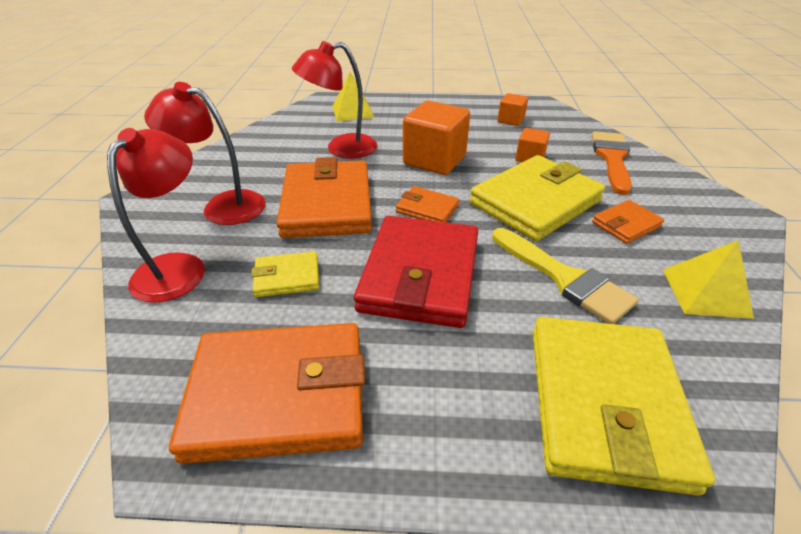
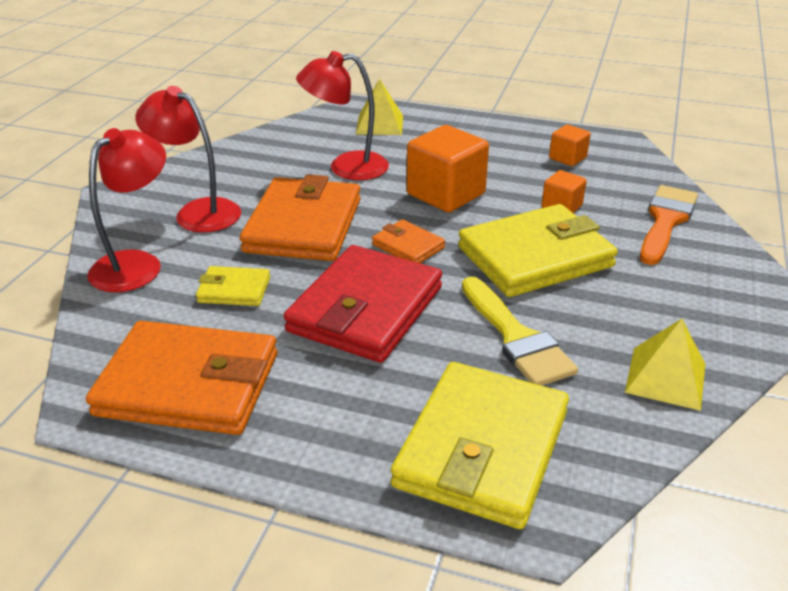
camera: 15 degrees right, 5 degrees down
(626, 224) = (626, 296): orange wallet -> none

